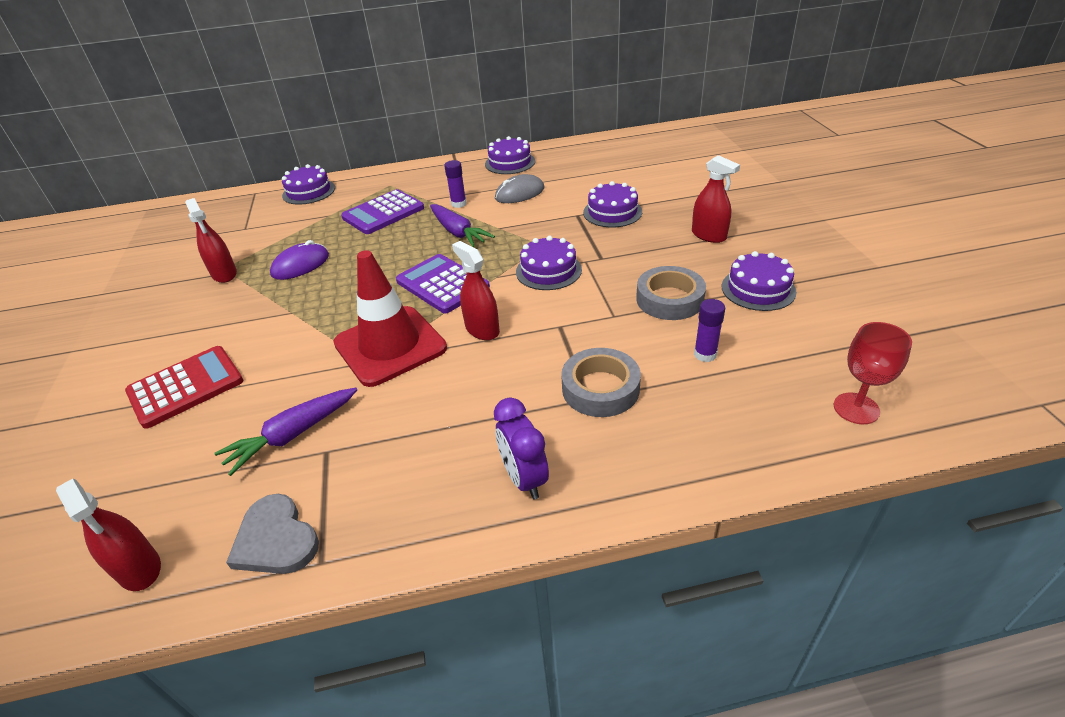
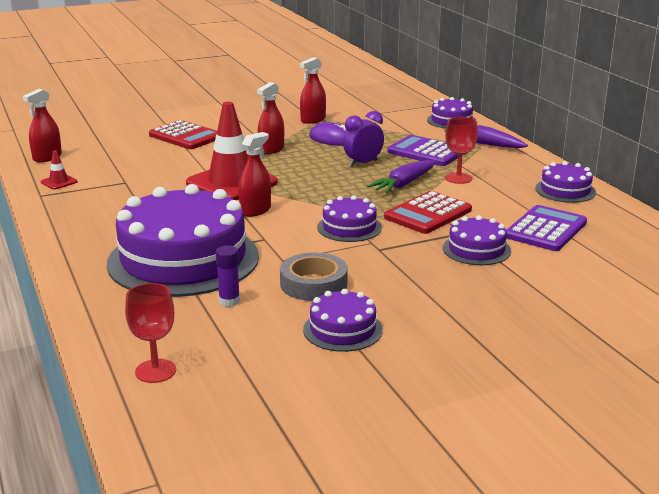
camera: 75 degrees right, 15 degrees down
(275, 539) = (59, 182): grey heart -> red traffic cone
(292, 435) = (140, 171): purple carrot -> purple carrot (485, 144)
(442, 284) = (316, 189): purple calculator -> purple calculator (546, 230)
(458, 204) = (458, 178): purple glue stick -> red goblet
(519, 193) = (495, 202): grey mouse -> none
(524, 478) = (93, 240): purple clock -> purple clock (363, 163)
(532, 226) = (428, 214): none -> red calculator
(600, 388) = (183, 259): grey tape -> purple cake
(708, 235) = (447, 303): red spray bottle -> red spray bottle (271, 150)

